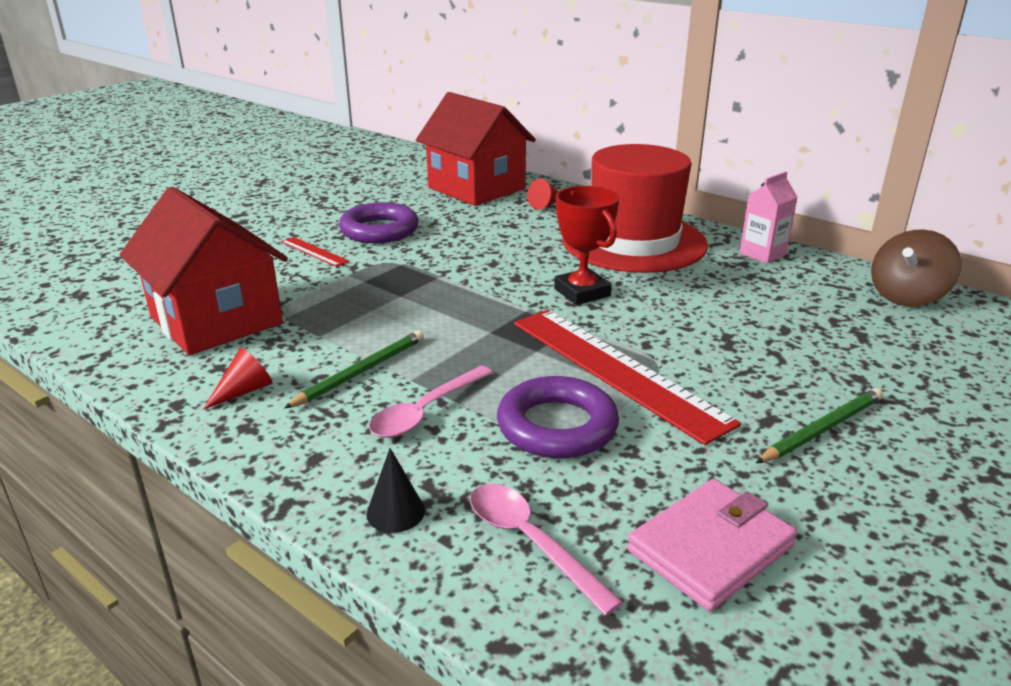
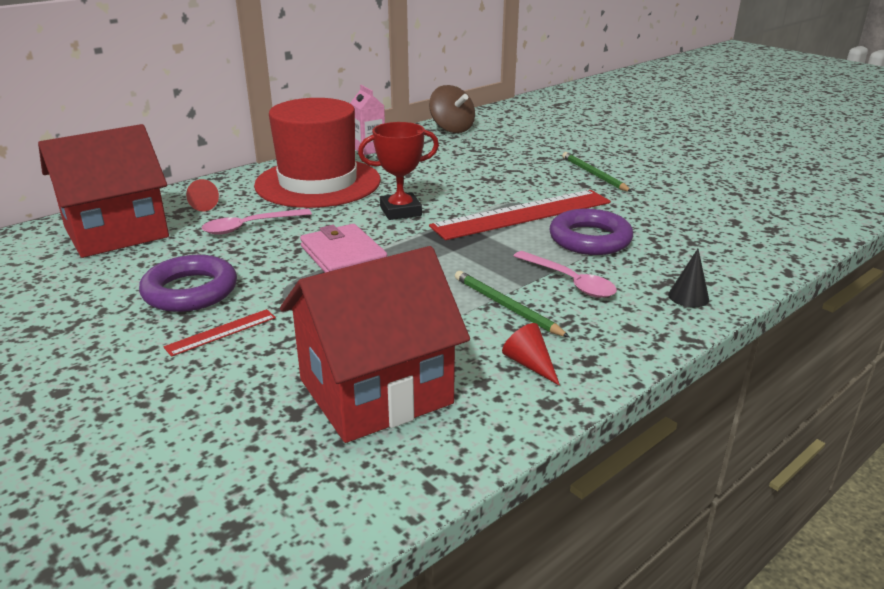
camera: 80 degrees left, 0 degrees up
(530, 542) = (707, 258): pink spoon -> pink spoon (250, 226)
(710, 548) = (699, 215): pink wallet -> pink wallet (343, 255)

